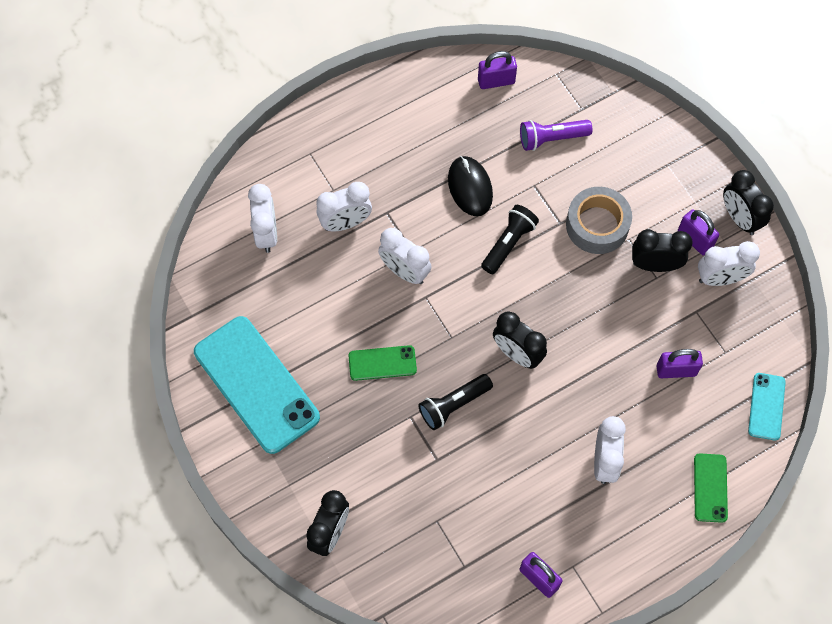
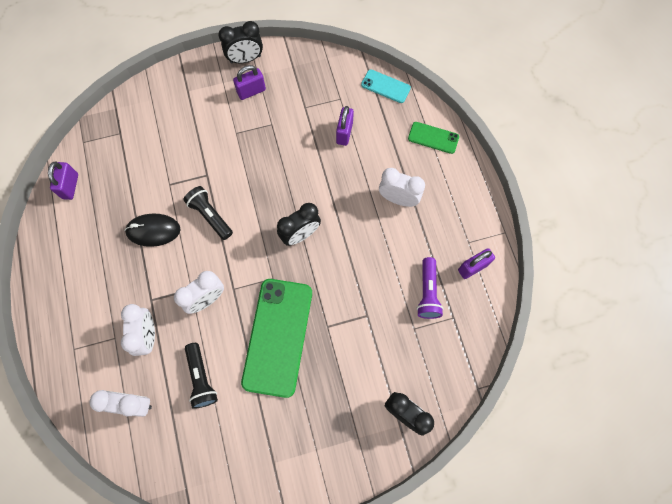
camera: 75 degrees left, 5 degrees up
(256, 384) = (265, 445): turquoise phone -> none
(382, 363) = (277, 337): green phone -> green phone, size x2.10
(453, 405) = (327, 291): black flashlight -> black flashlight (201, 378)
(551, 139) = (136, 161): purple flashlight -> purple flashlight (428, 292)
(597, 225) = (217, 150): grey tape -> none
(655, 265) = (261, 122): black clock -> none
(720, 278) = (285, 85): white clock -> none

